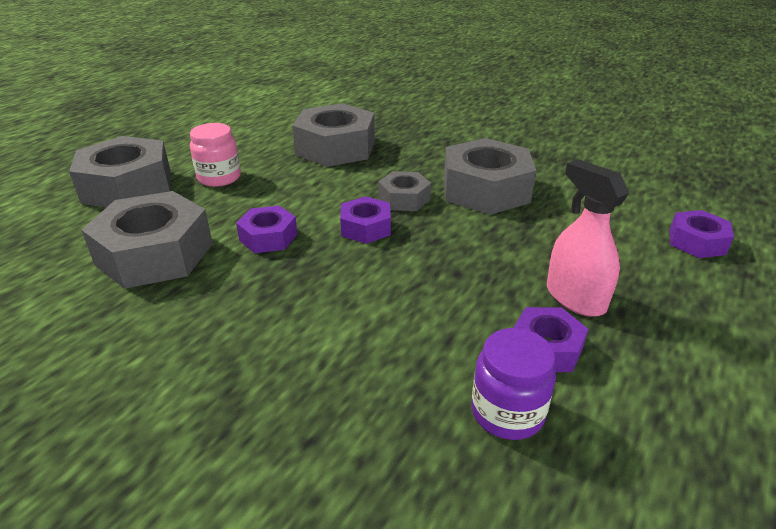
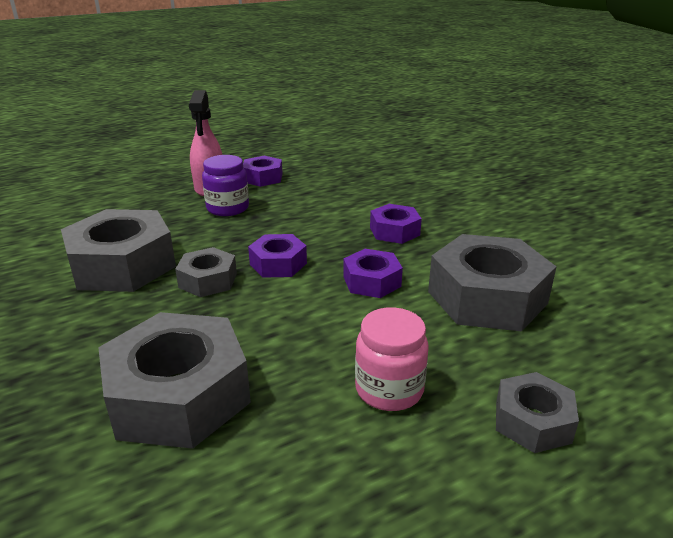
camera: 150 degrees left, 5 degrees down
(127, 186) = (532, 421): grey nut -> grey nut, size x0.53
(507, 412) = (313, 168): purple jar -> purple jar (227, 208)
(697, 242) = (78, 189): purple nut -> purple nut (394, 231)

